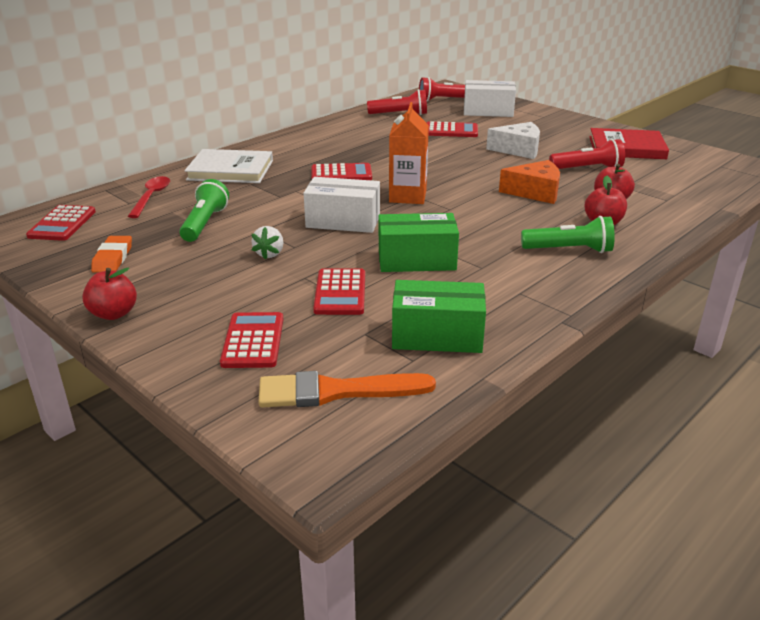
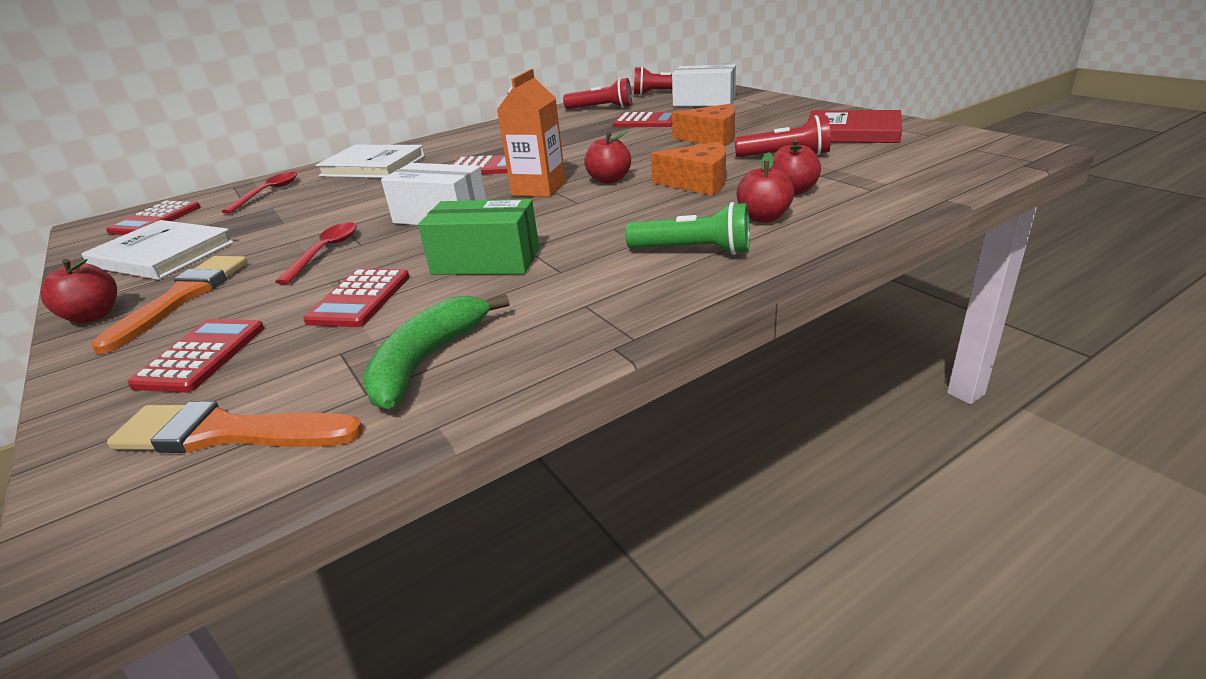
camera: 15 degrees right, 0 degrees up
(113, 258) = (162, 255): orange eraser -> white book
(180, 296) = (182, 297): none -> orange brush
(205, 223) = (292, 219): green flashlight -> none
(270, 254) = (325, 252): white strawberry -> red spoon
(437, 336) = (427, 360): green box -> green banana
(461, 188) = (609, 180): none -> red apple
(518, 150) = (711, 138): white cheese -> orange cheese

